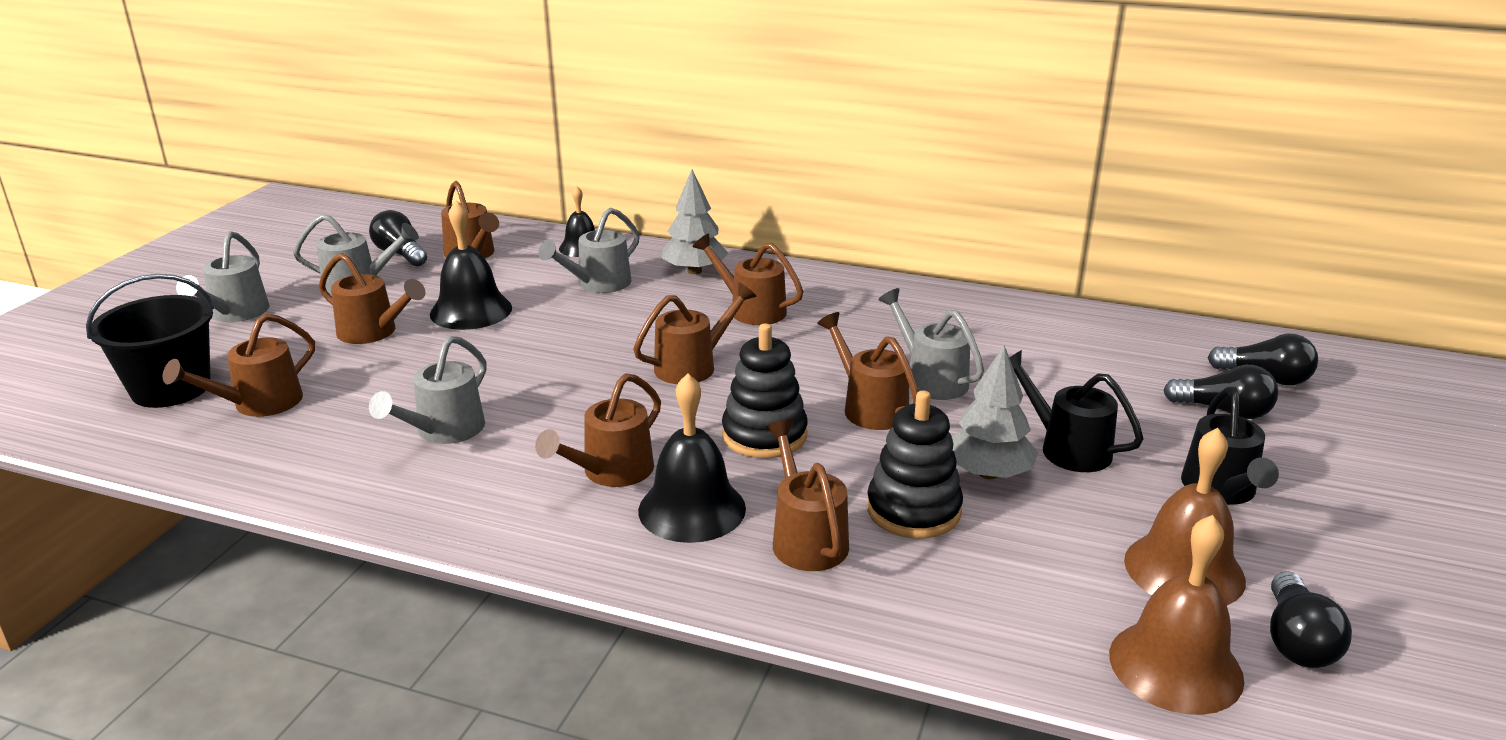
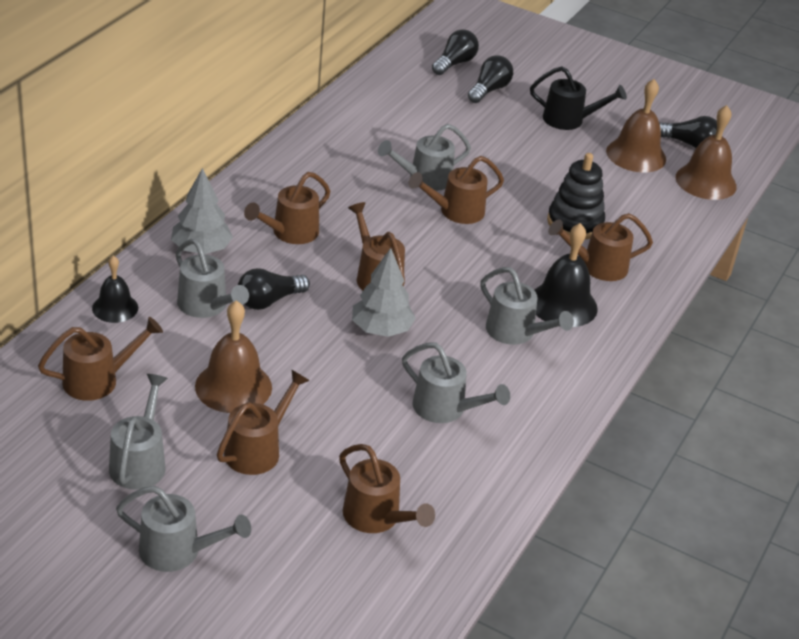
camera: 85 degrees left, 10 degrees up
(171, 388) = (332, 581): black bucket -> none
(400, 254) = (71, 432): black light bulb -> black light bulb (269, 301)
(471, 311) = (233, 386): black bell -> brown bell
(610, 472) = (516, 333): brown watering can -> grey watering can
(764, 435) = (482, 261): black stacking toy -> none
(988, 473) = (541, 188): grey tree -> grey tree (381, 329)
(1066, 448) = (518, 154): black watering can -> none

